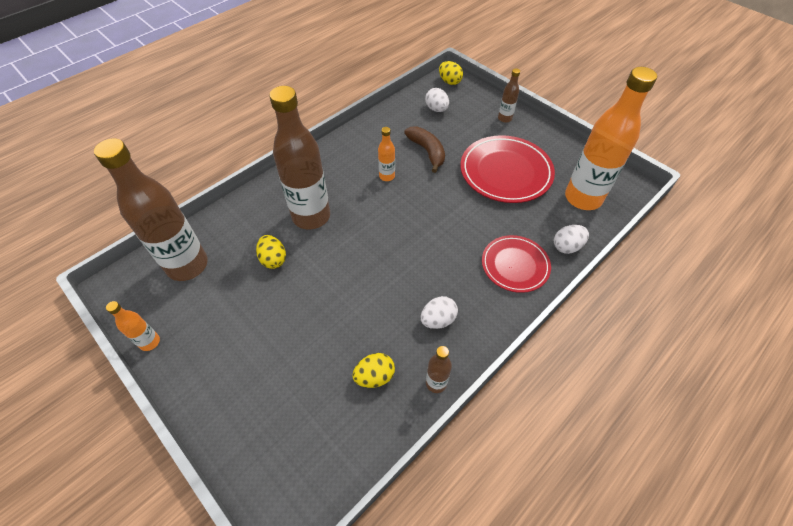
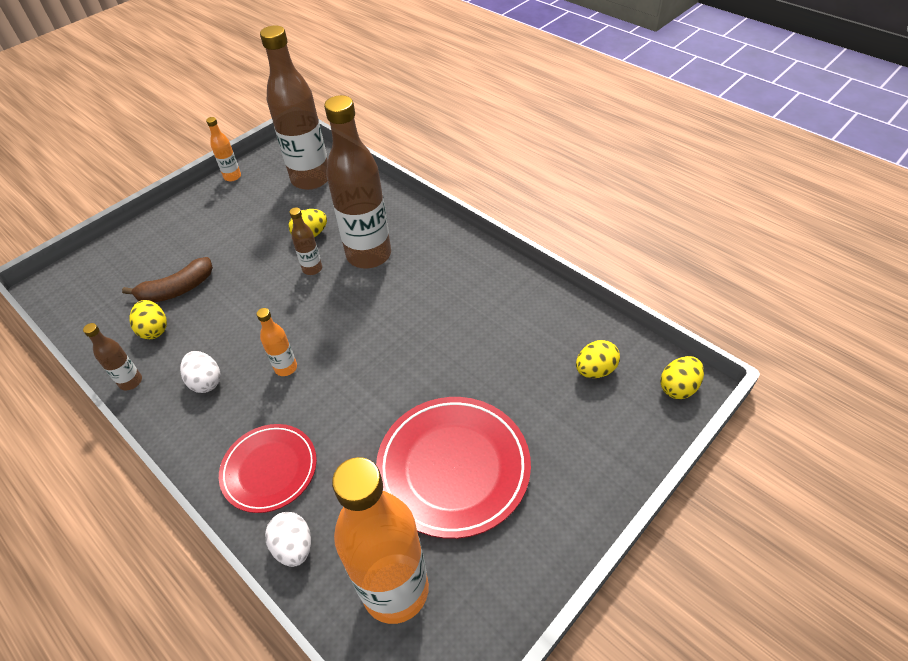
camera: 90 degrees right, 5 degrees down
(387, 176) = (437, 318): orange bottle -> orange bottle (286, 368)
(427, 151) = (491, 361): brown banana -> brown banana (177, 289)
(436, 109) = (595, 370): white egg -> yellow egg
(504, 118) = (592, 473): brown bottle -> brown bottle (312, 269)

